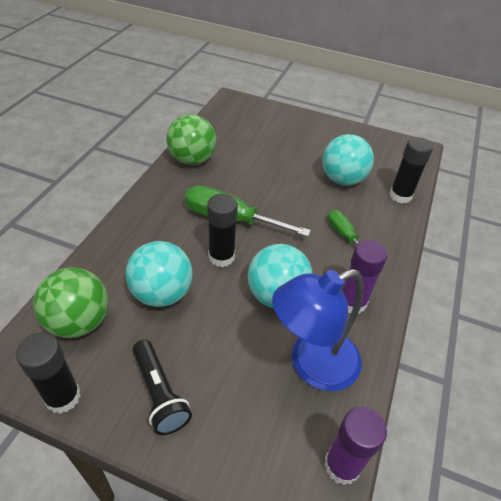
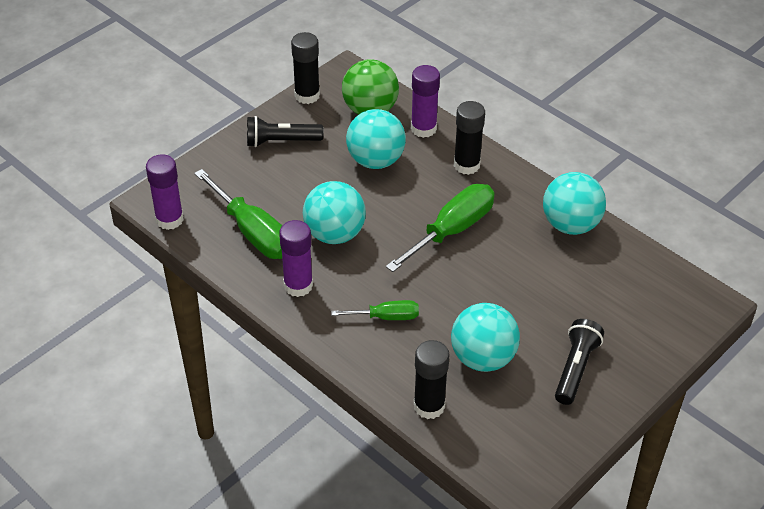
camera: 115 degrees right, 0 degrees up
(101, 268) = (423, 129): none -> purple glue stick
(192, 160) = (570, 224): green ball -> turquoise ball
(221, 257) = (401, 209): black glue stick -> black glue stick (466, 165)
(312, 365) = (253, 232): blue lamp -> green screwdriver
(320, 141) = (575, 368): none -> black flashlight

